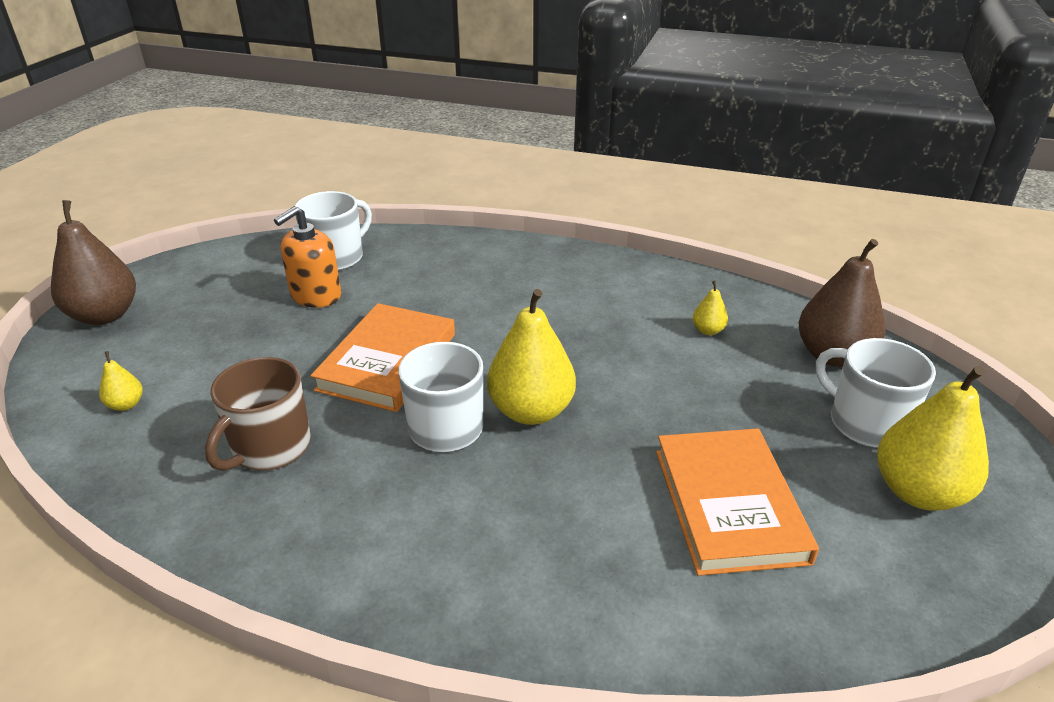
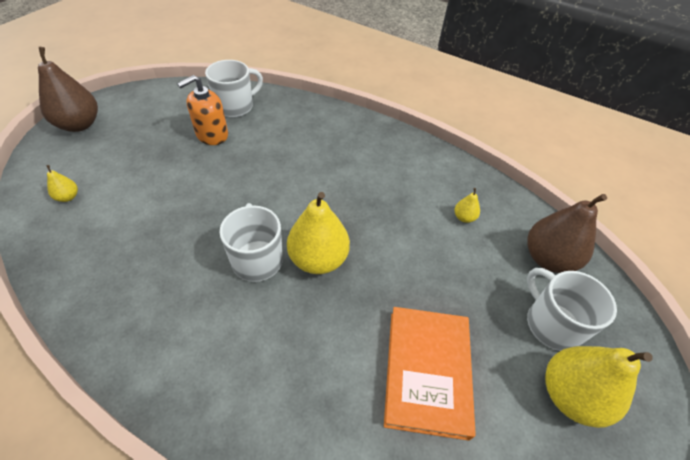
camera: 10 degrees right, 15 degrees up
(270, 448) = (142, 251): brown mug -> none
(388, 362) = (239, 198): orange book -> none

